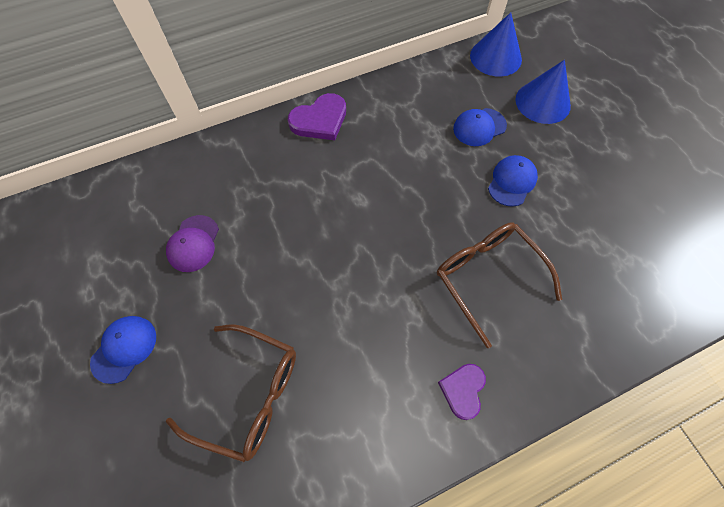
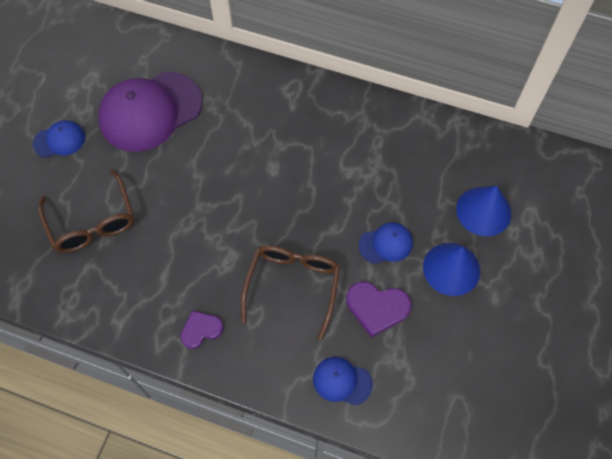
camera: 45 degrees right, 0 degrees up
(193, 243) = (150, 111): purple cap -> purple cap, size x2.11
(320, 120) = (308, 94): purple heart -> purple heart (377, 308)
(479, 127) = (411, 189): blue cap -> blue cap (342, 381)
(495, 57) = (492, 149): blue cone -> blue cone (451, 269)

